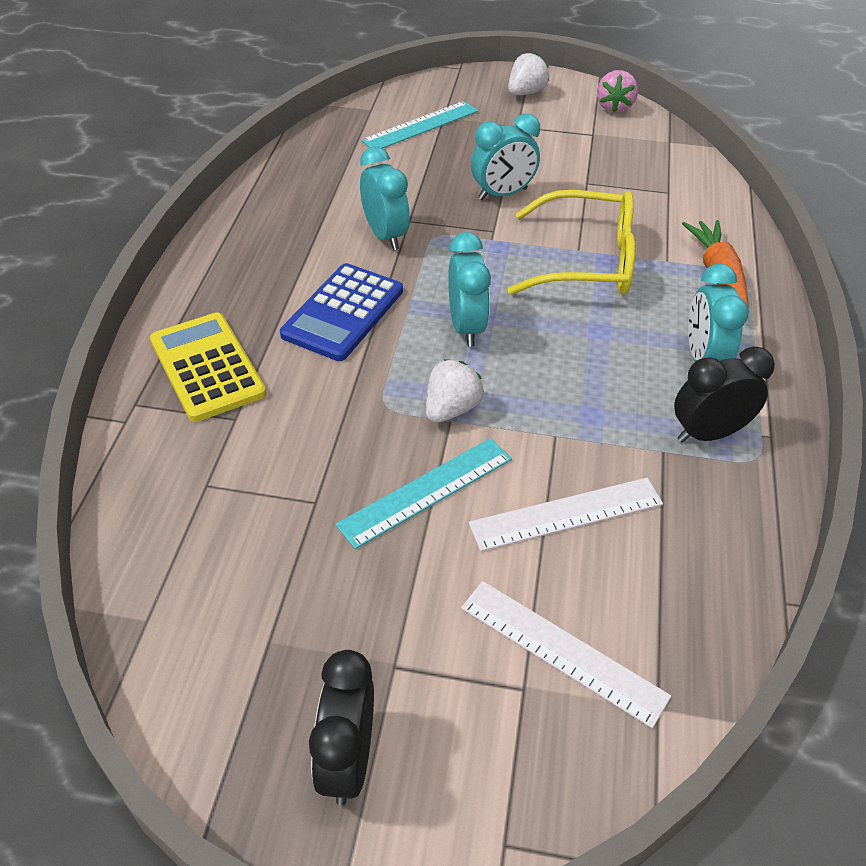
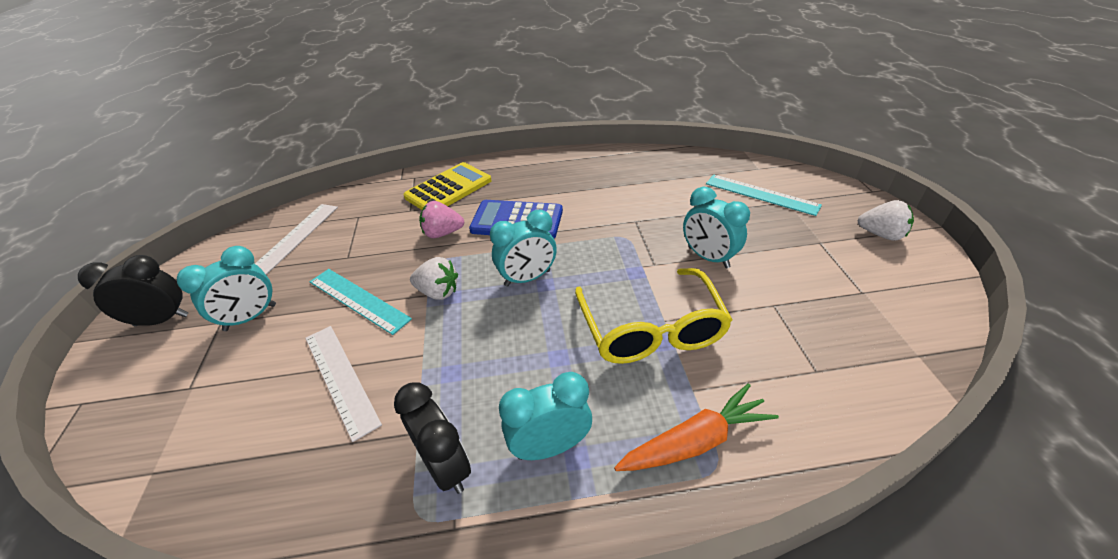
camera: 75 degrees right, 5 degrees down
(385, 235) = (609, 215): turquoise clock -> turquoise clock (250, 317)
(562, 651) = (214, 402): white ruler -> white ruler (295, 238)
(614, 107) = (933, 298): pink strawberry -> pink strawberry (442, 233)

